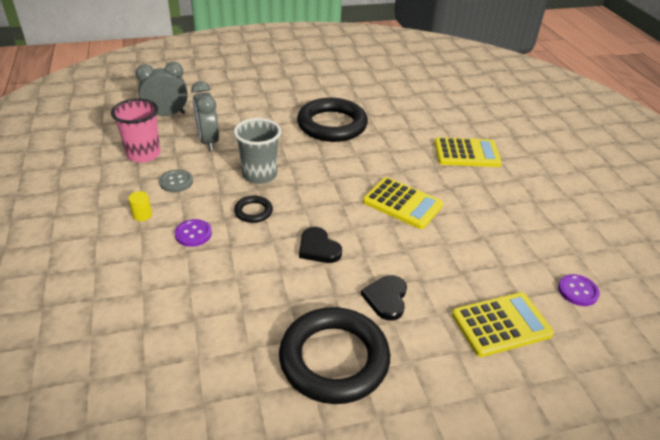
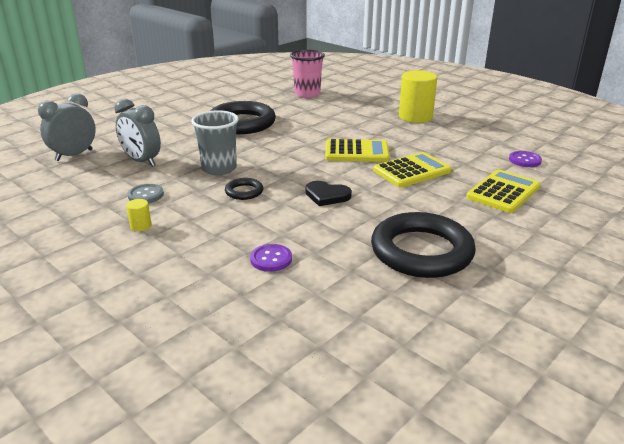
camera: 30 degrees left, 10 degrees down
(143, 154) = (86, 187): pink cup -> pink cup (307, 94)
(193, 234) = (208, 222): purple button -> purple button (271, 259)
(386, 298) = (413, 206): black heart -> none
(466, 153) = (366, 113): yellow calculator -> yellow calculator (412, 171)
(515, 178) = (415, 117): none -> yellow cylinder

